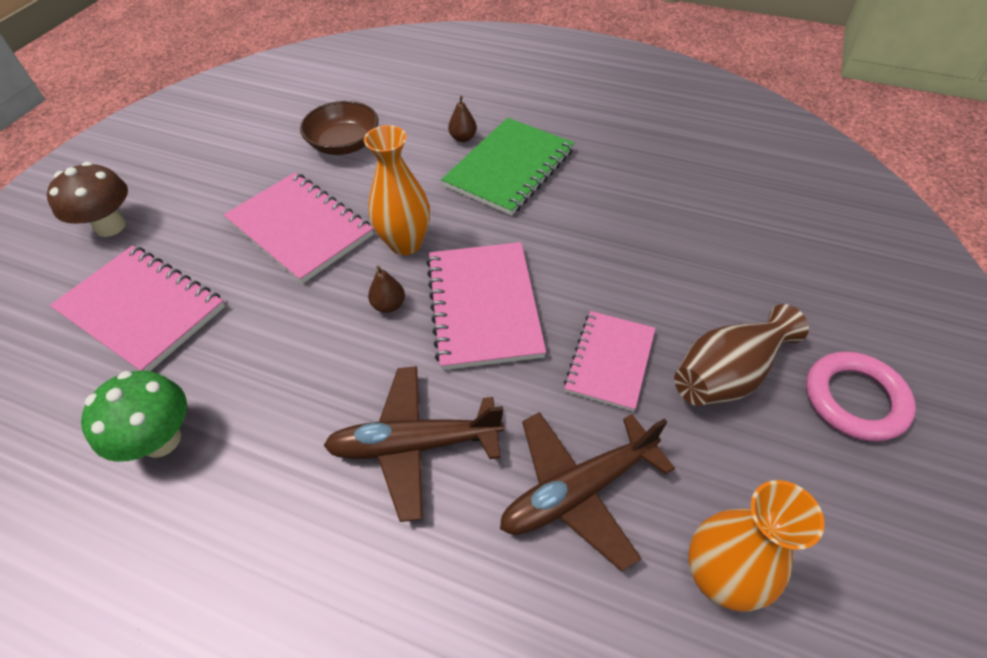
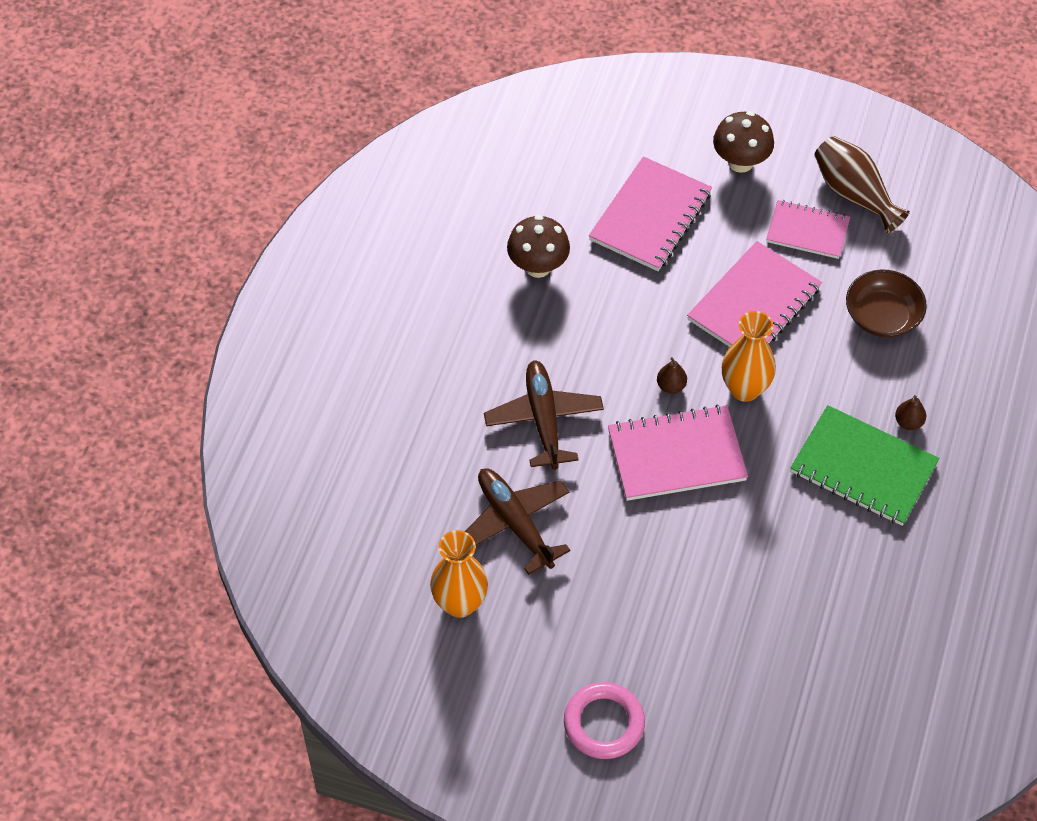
camera: 85 degrees right, 5 degrees up
(161, 440) = (538, 266): green mushroom -> brown mushroom
(610, 361) = (627, 548): pink notebook -> pink notebook (807, 231)
(727, 374) = (621, 634): brown vase -> brown vase (854, 194)

